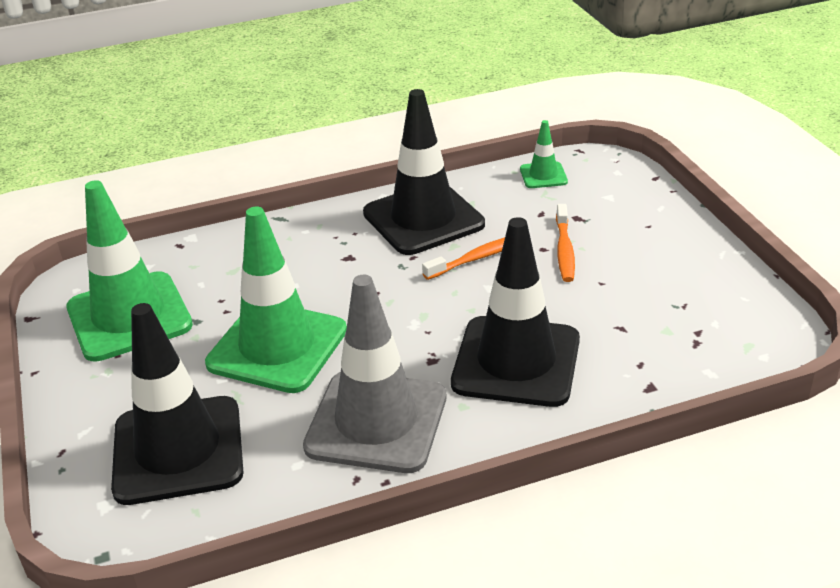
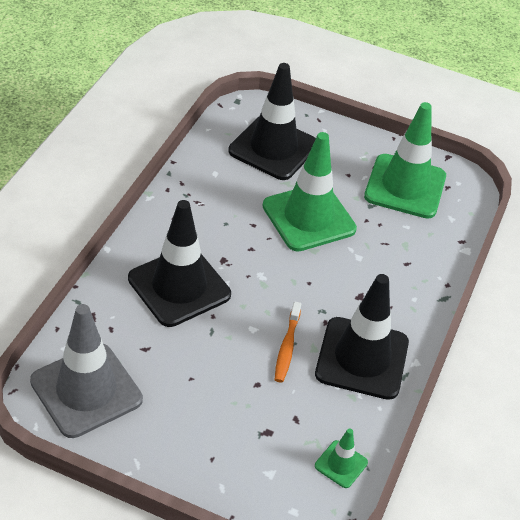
camera: 125 degrees right, 10 degrees up
(376, 422) = (207, 211): grey traffic cone -> grey traffic cone (86, 390)
(564, 250) = (242, 392): orange toothbrush -> none

